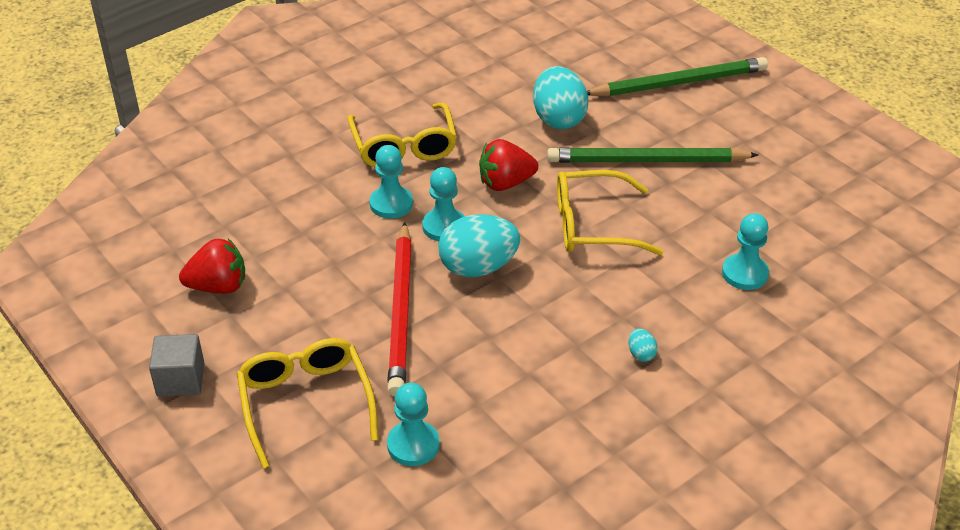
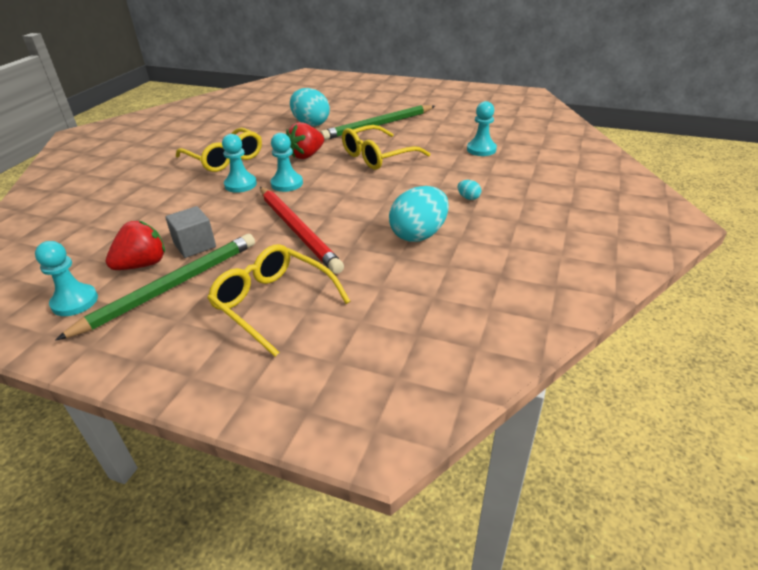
camera: 30 degrees left, 5 degrees down
(180, 380) = (152, 330): grey cube -> grey cube (195, 245)
(413, 445) = (377, 294): turquoise pawn -> turquoise pawn (75, 302)
(478, 267) = (328, 194): turquoise egg -> turquoise egg (419, 235)
(679, 83) = (362, 96): green pencil -> green pencil (171, 286)

